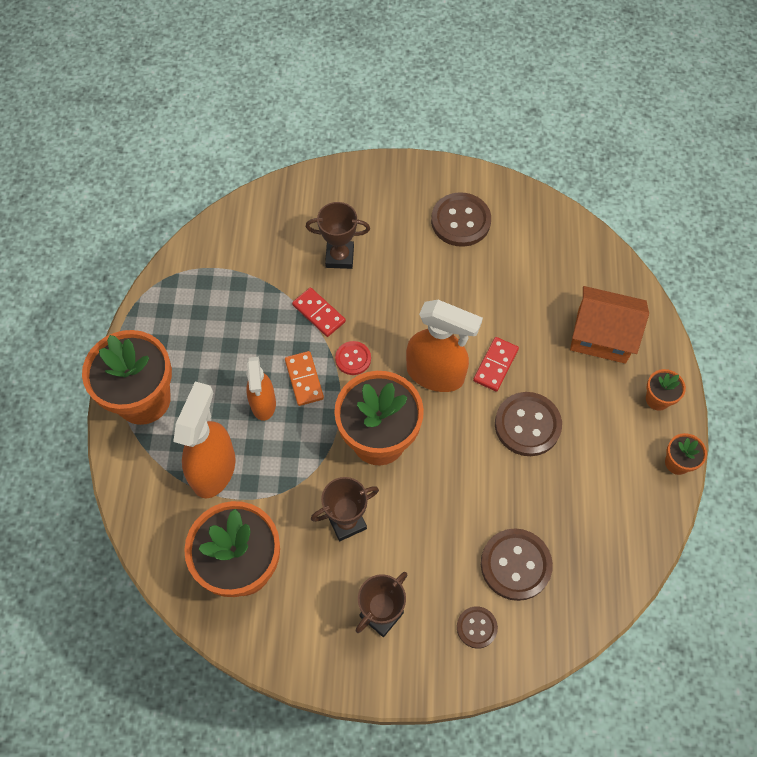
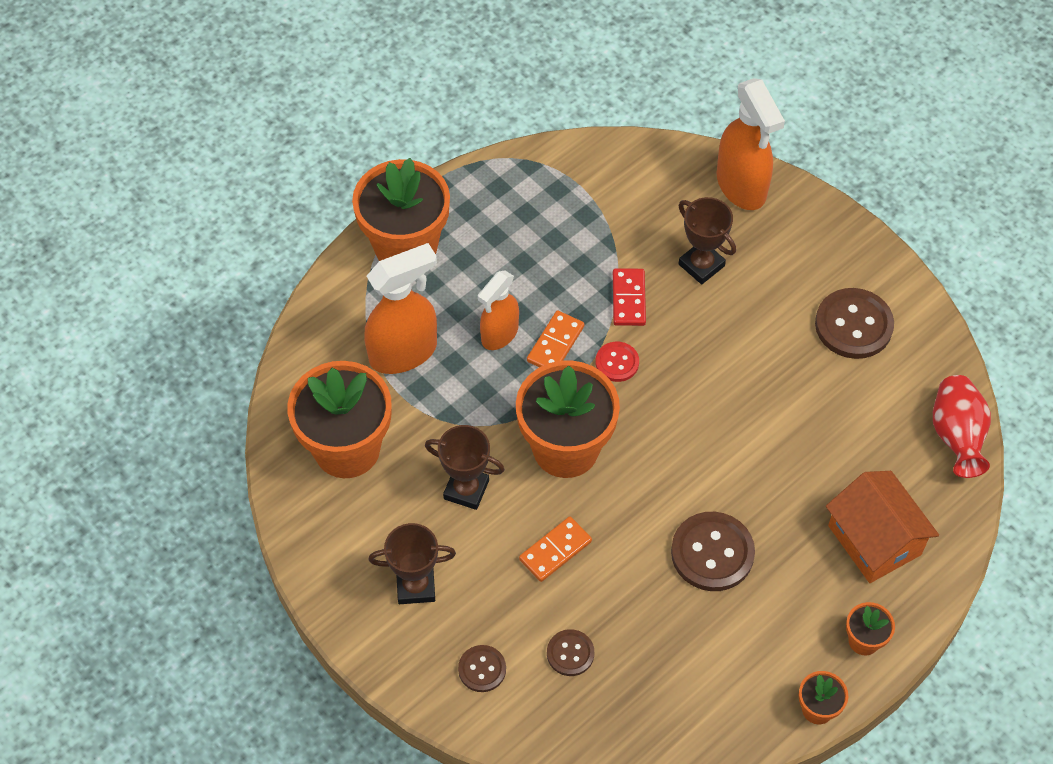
camera: 45 degrees right, 5 degrees down
(436, 374) = (676, 439): orange spray bottle -> orange spray bottle (741, 186)
(440, 509) = (555, 550): none -> orange domino
(495, 365) = (741, 478): red domino -> none
(515, 565) = (570, 653): brown button -> brown button, size x0.56
(579, 238) = (956, 436): none -> red vase

